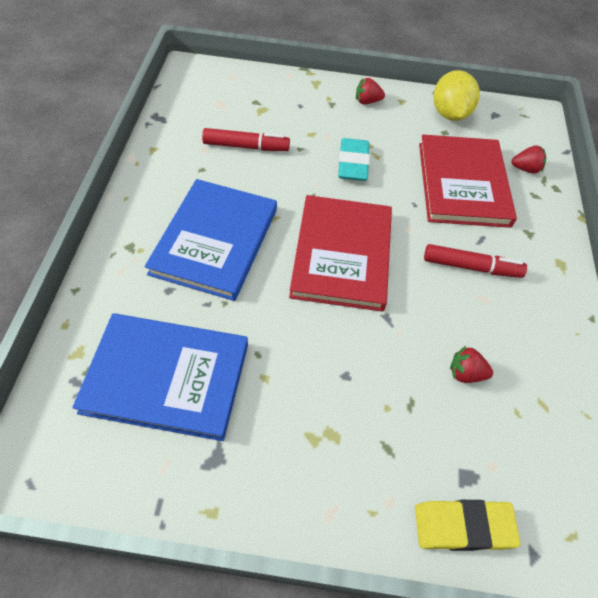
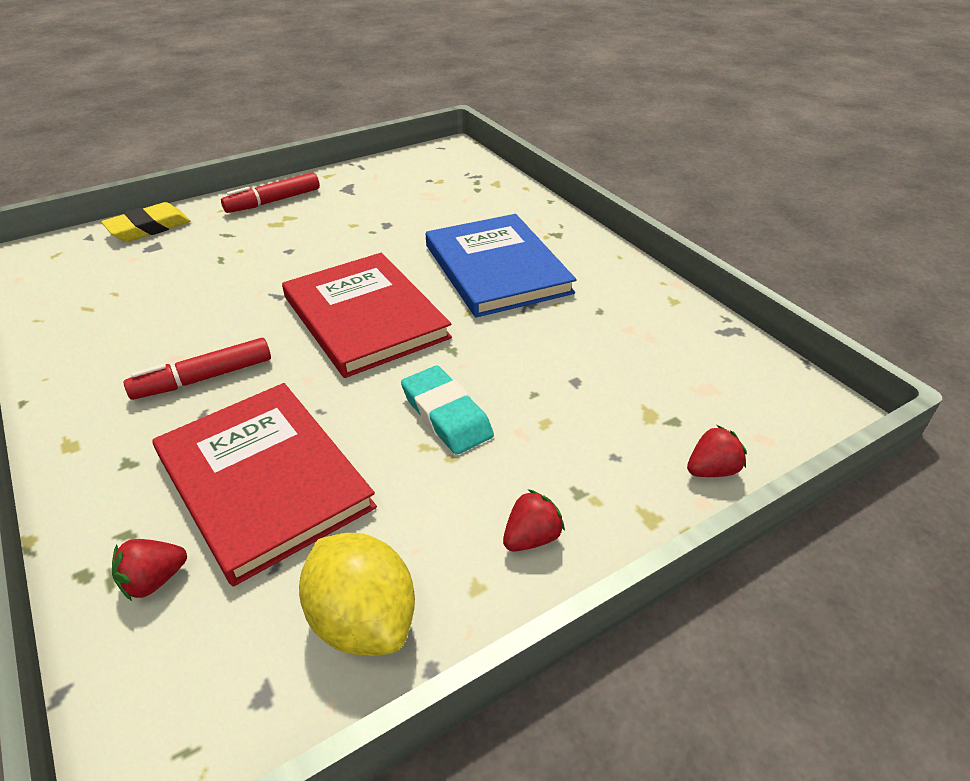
camera: 145 degrees right, 15 degrees down
(166, 378) = (422, 198): blue book -> none
(246, 146) = (594, 357): red marker -> red marker (273, 201)
(465, 373) = (176, 294): red strawberry -> red strawberry (712, 470)

